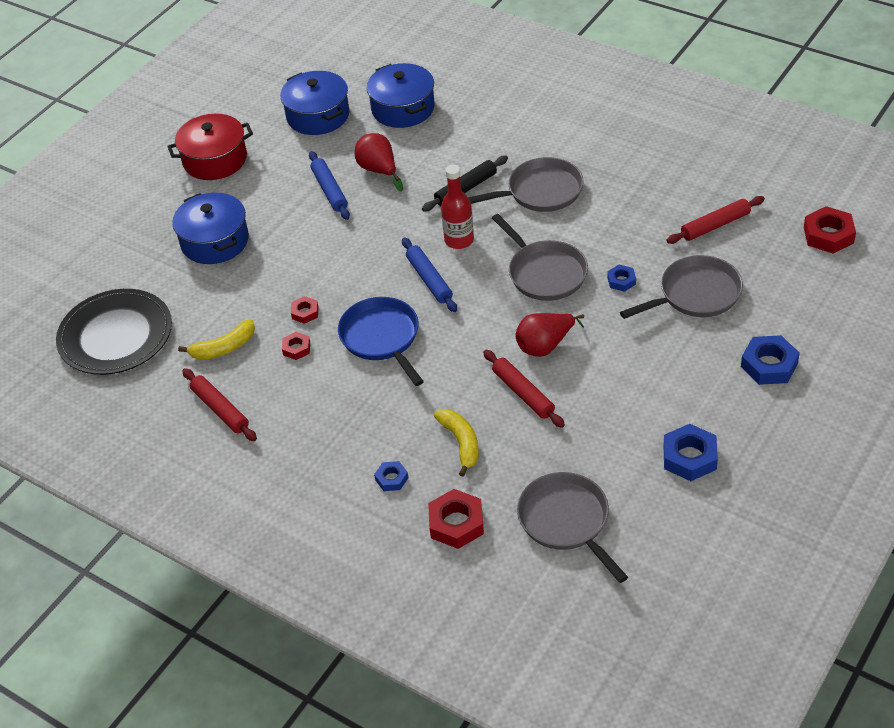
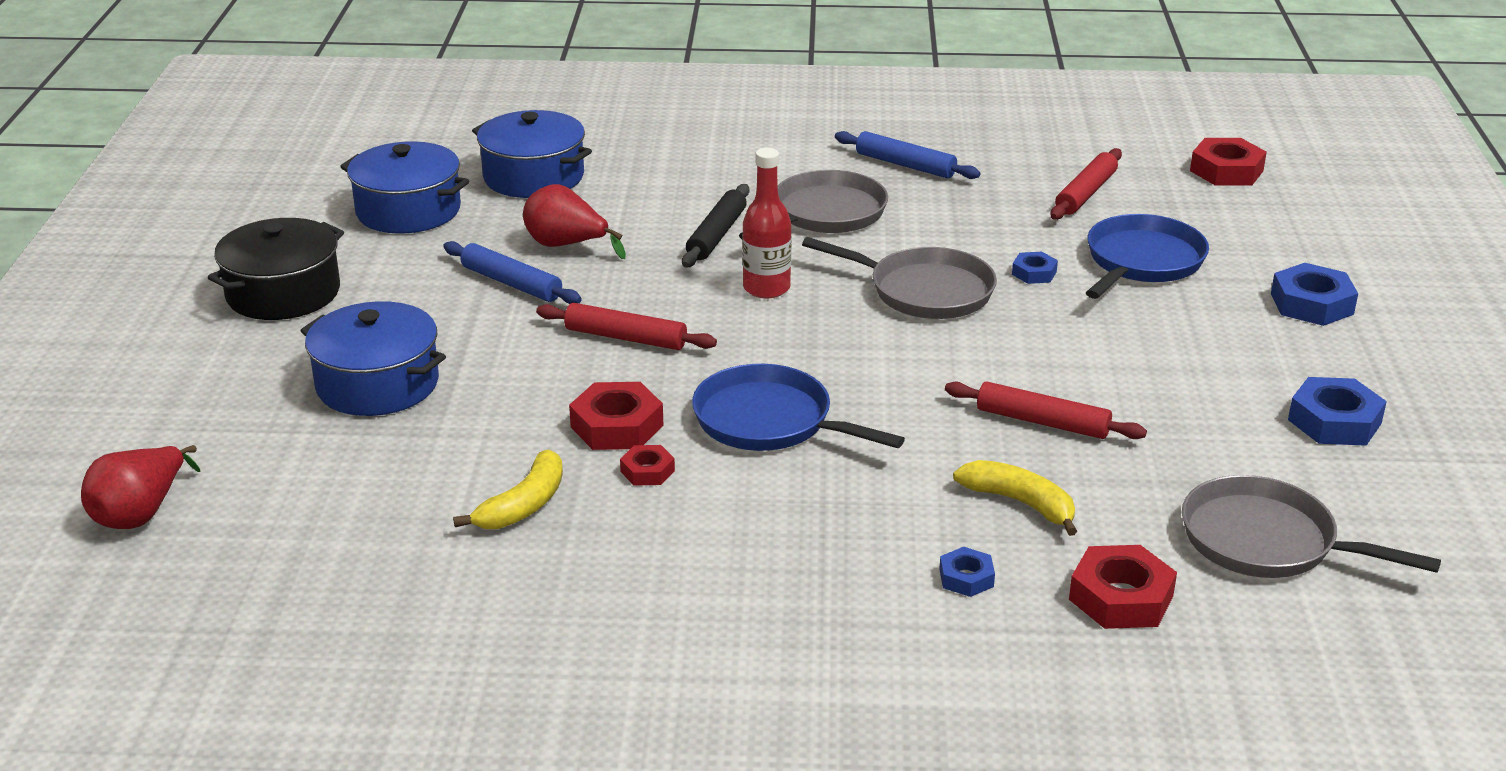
camera: 35 degrees left, 15 degrees down
(115, 335) = (309, 546): black plate -> none
(215, 160) = (283, 293): red pot -> black pot
(220, 409) = (596, 583): red rolling pin -> red rolling pin (625, 338)
(305, 312) = (617, 426): red nut -> red nut, size x1.77
(429, 280) = (769, 340): blue rolling pin -> blue rolling pin (905, 165)
(545, 346) = (1013, 364): red pear -> red pear (141, 513)
(695, 294) = (1142, 262): grey pan -> blue pan

